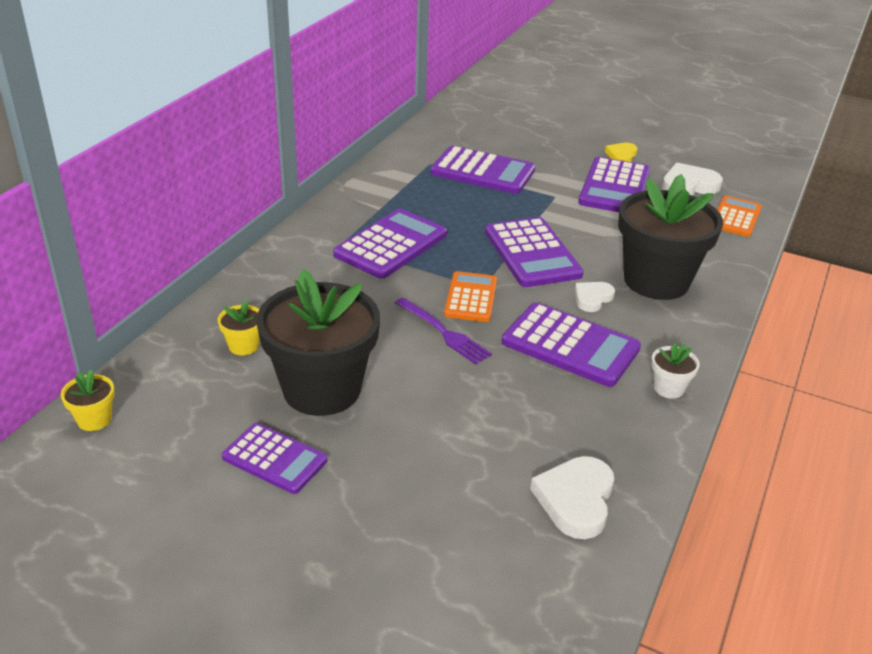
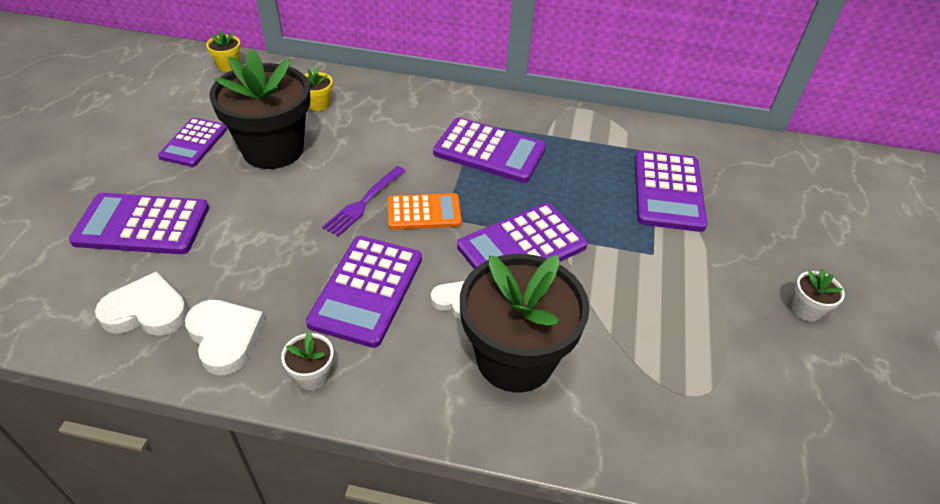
camera: 75 degrees right, 10 degrees up
(614, 187) = (714, 307): purple calculator -> purple calculator (142, 225)
(621, 155) = (806, 309): yellow heart -> white flower pot
(688, 186) = (777, 389): white heart -> white heart (225, 338)
(736, 217) = (723, 449): orange calculator -> none

